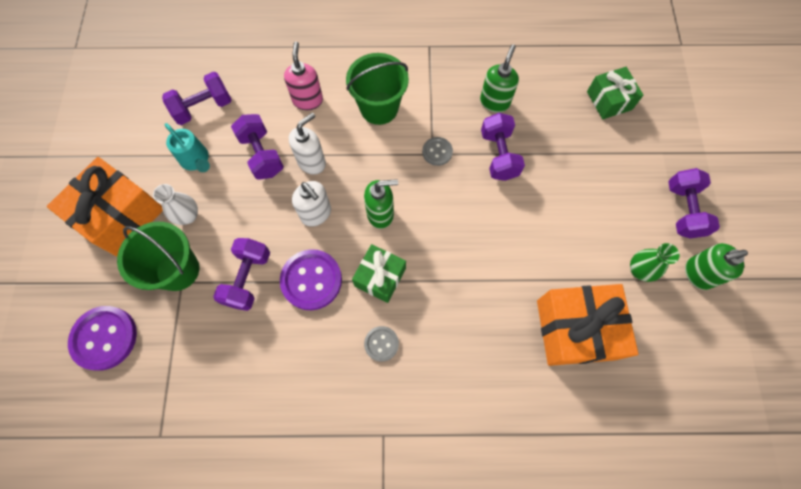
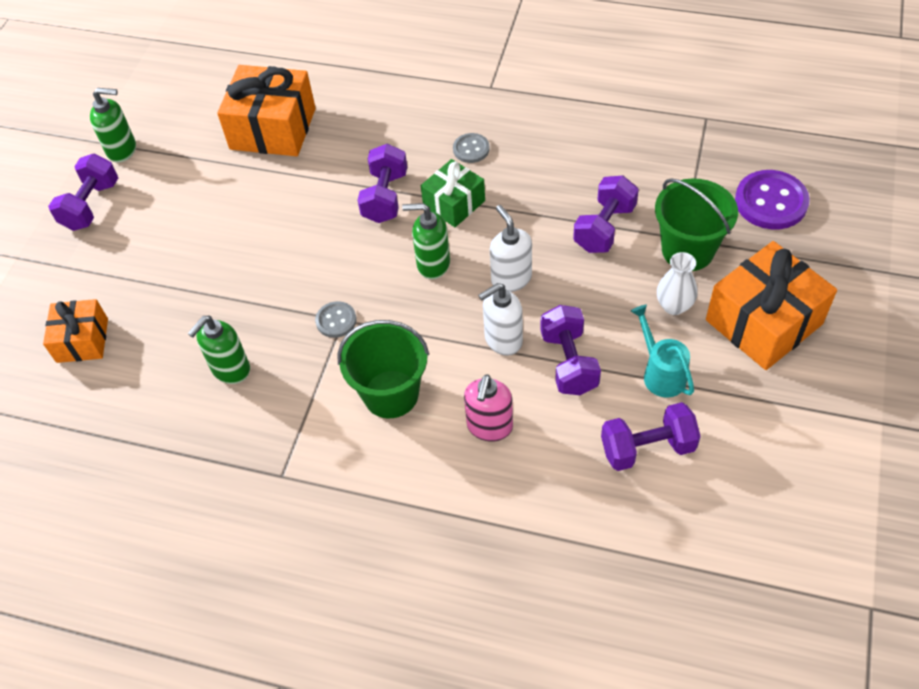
camera: 160 degrees left, 15 degrees down
(311, 280) = (531, 214): purple button -> none
(498, 155) = (261, 301): purple dumbbell -> purple dumbbell (385, 197)
(609, 100) = (82, 340): green gift -> orange gift
(639, 270) = (178, 163): green vase -> none

